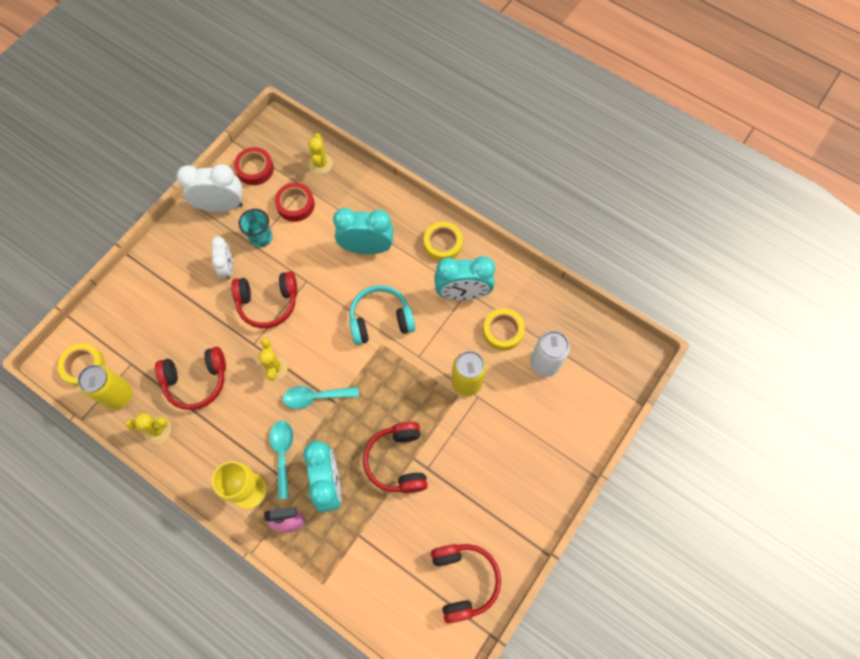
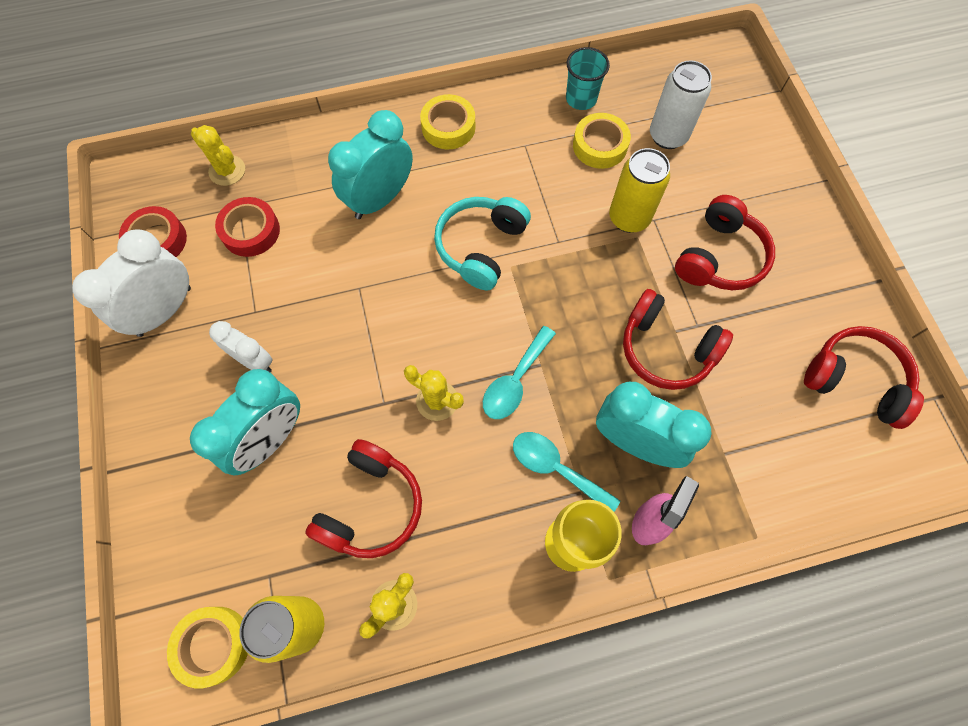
camera: 50 degrees left, 0 degrees up
(261, 238) = (254, 297): turquoise cup -> turquoise cup (581, 99)
(268, 303) = (346, 348): red headphones -> red headphones (720, 257)
(463, 293) = (523, 150): turquoise clock -> turquoise clock (270, 439)

